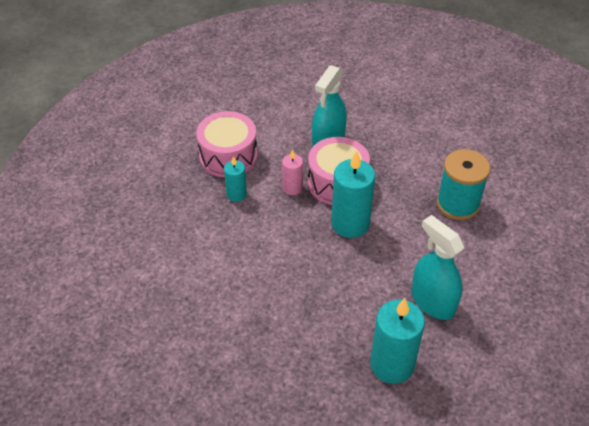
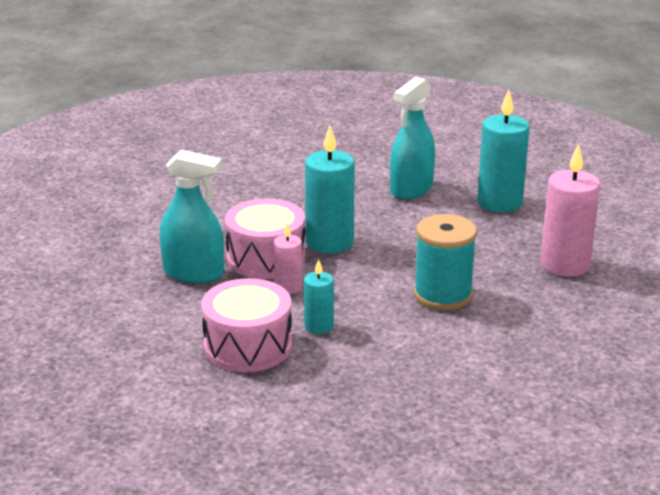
camera: 105 degrees left, 20 degrees down
(265, 375) = (565, 264): none -> pink candle
(458, 204) = (268, 185): turquoise spool -> turquoise spool (443, 295)

